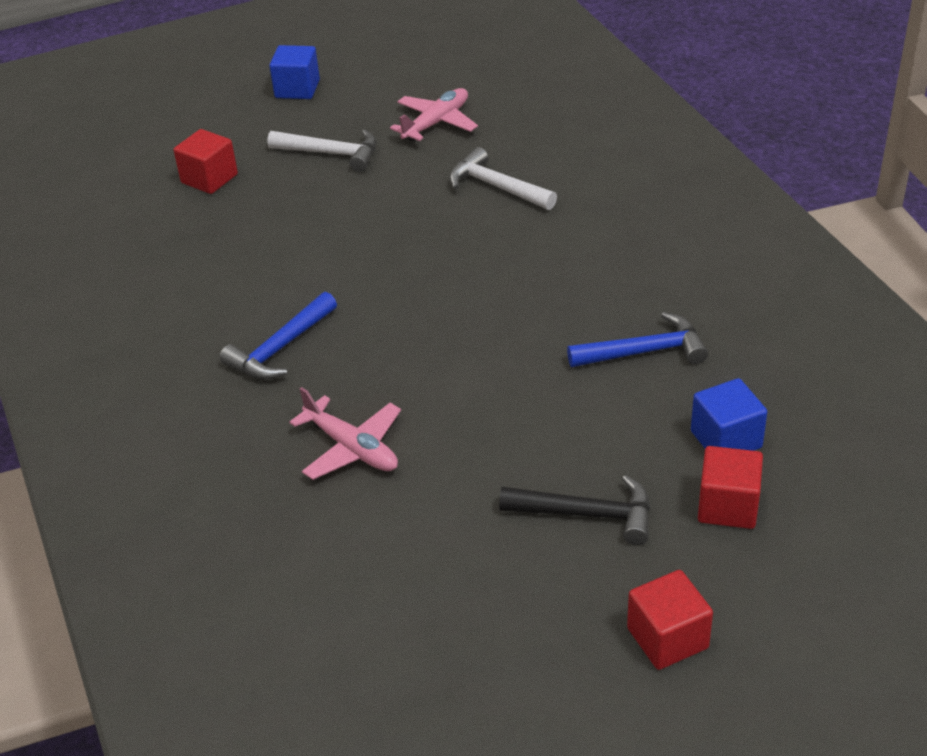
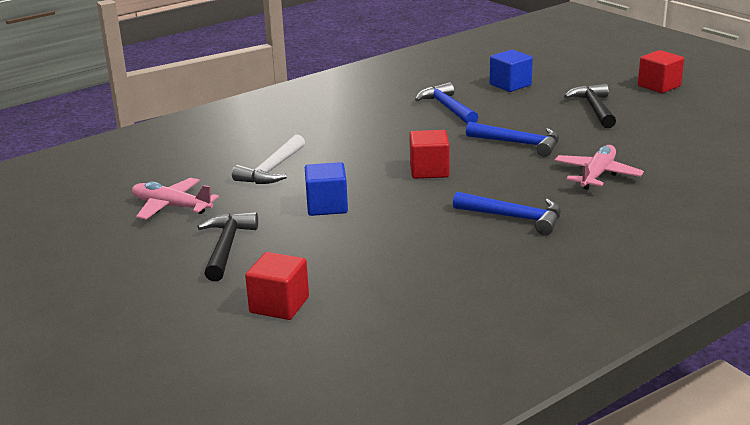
camera: 105 degrees left, 15 degrees down
(297, 89) = (95, 290): blue cube -> blue cube (327, 206)
(331, 154) = (226, 247): white hammer -> black hammer
(484, 397) = (519, 144): none -> blue hammer
(727, 506) = (560, 81): red cube -> red cube (429, 171)

